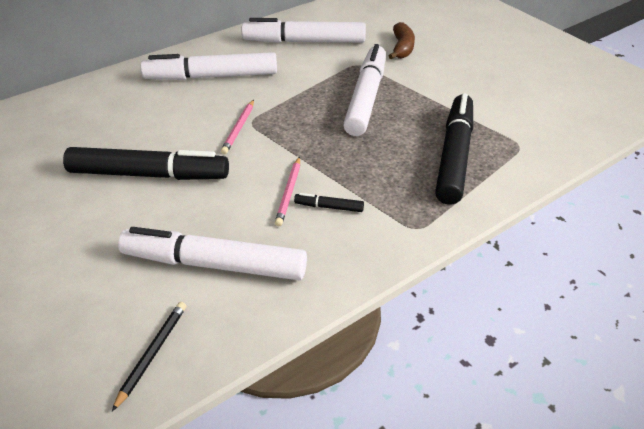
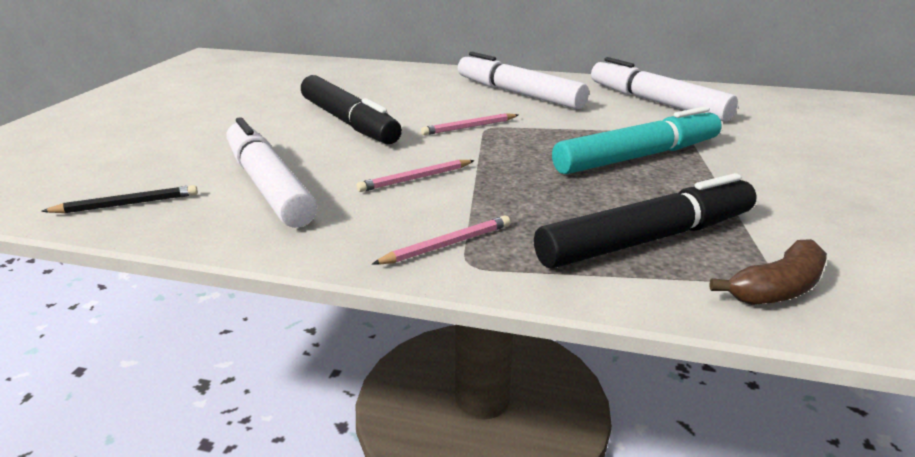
camera: 50 degrees right, 15 degrees down
(329, 207) = (426, 204): black marker -> none
(366, 98) = (638, 157): white marker -> turquoise marker
(387, 225) = (447, 244): none -> pink pencil
(402, 48) = (770, 142): brown banana -> brown banana (777, 289)

